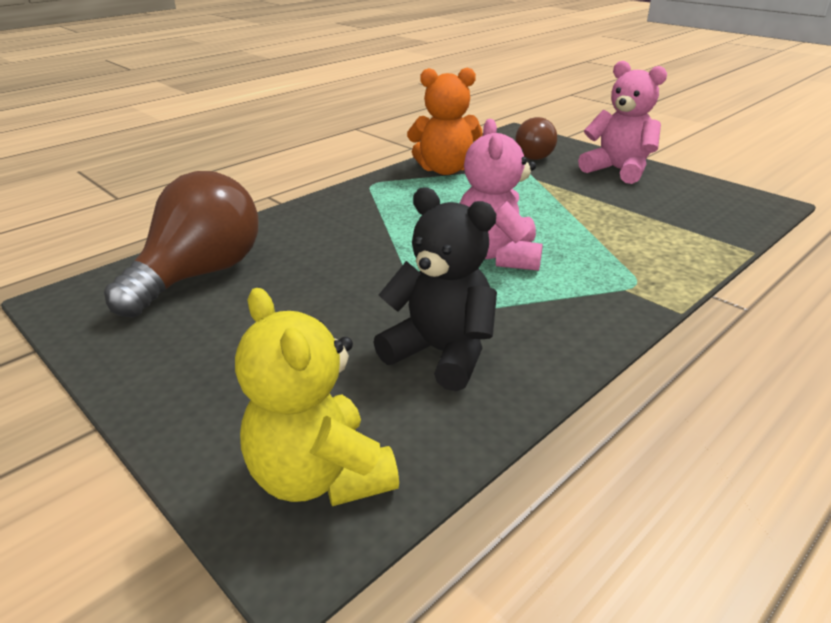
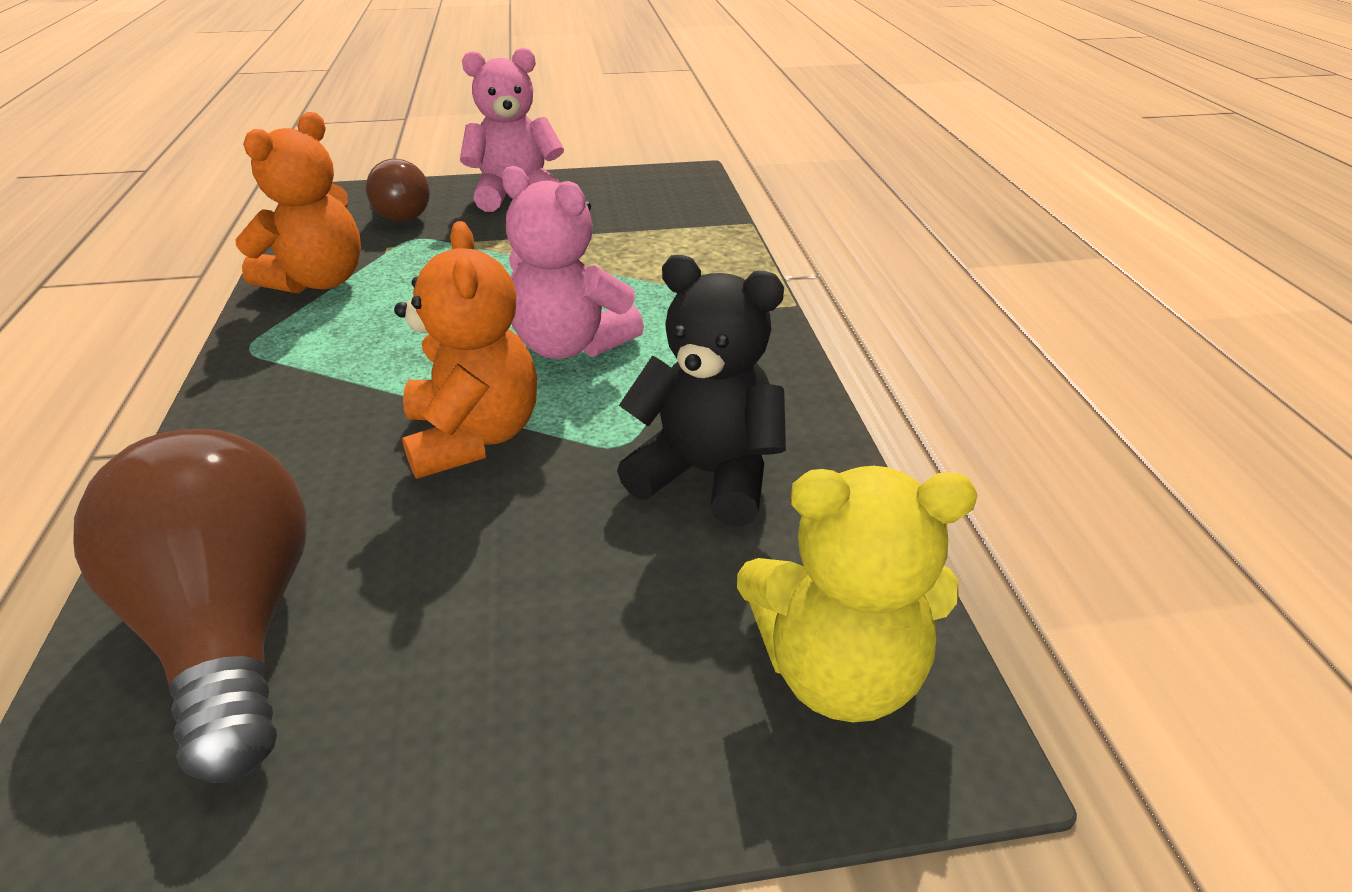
camera: 55 degrees left, 5 degrees up
(381, 267) = (473, 437): none -> orange teddy bear
(441, 353) = (707, 474): black teddy bear -> black teddy bear turned 45 degrees clockwise

